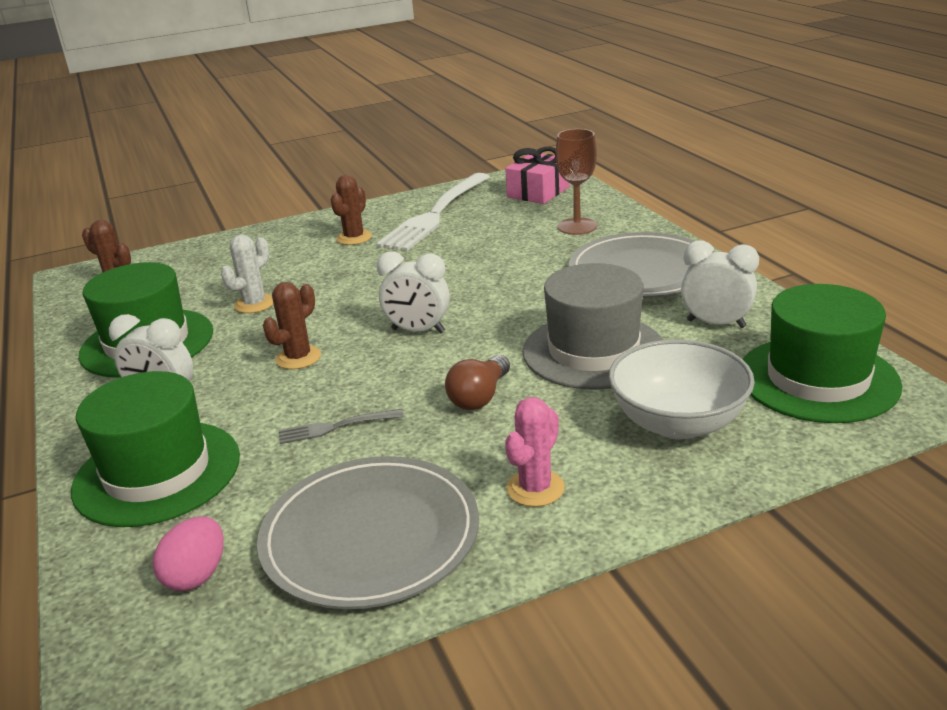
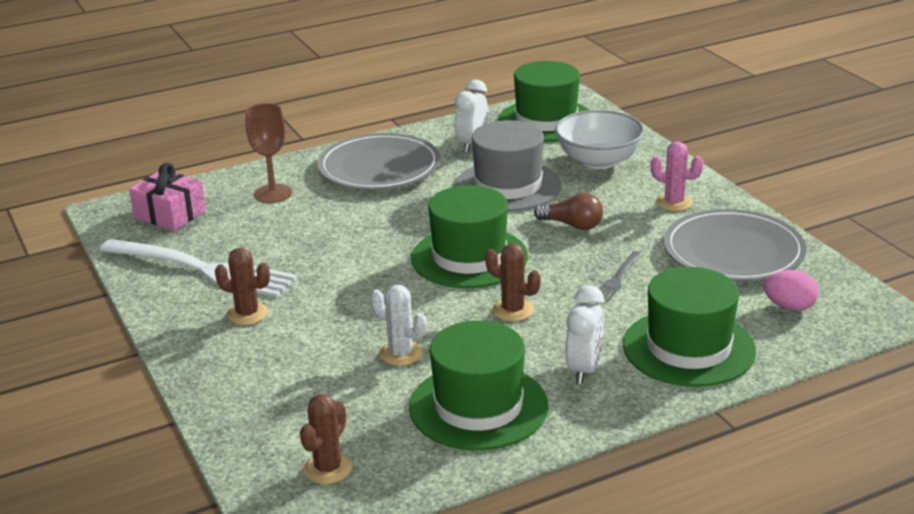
camera: 95 degrees left, 0 degrees up
(336, 427) = (617, 278): grey fork -> grey fork turned 45 degrees clockwise
(418, 331) = (469, 257): white clock -> green hat

